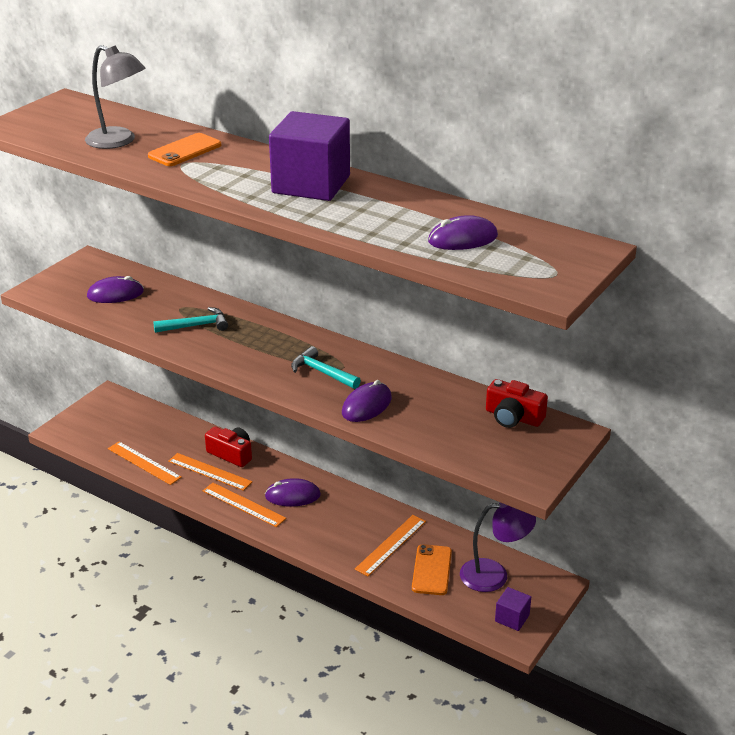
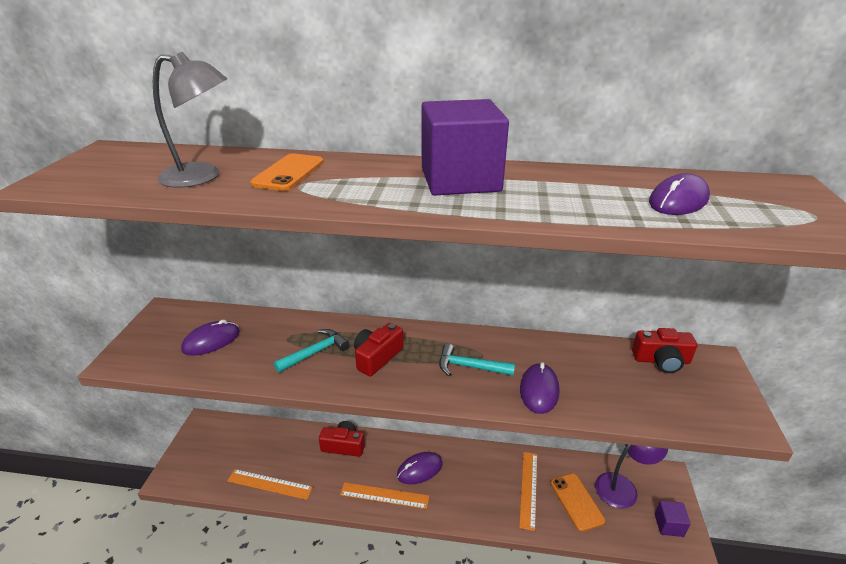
camera: 25 degrees left, 0 degrees up
(209, 471) = (335, 471): orange ruler -> none
(246, 343) = (377, 357): none -> red camera

